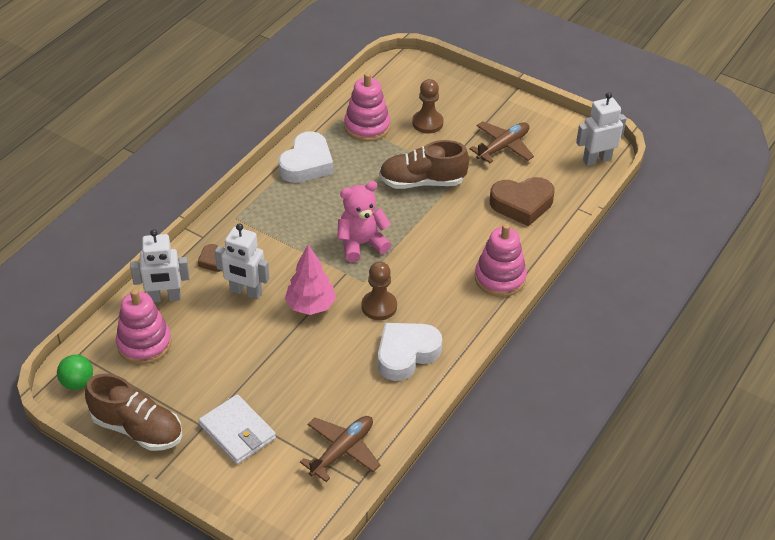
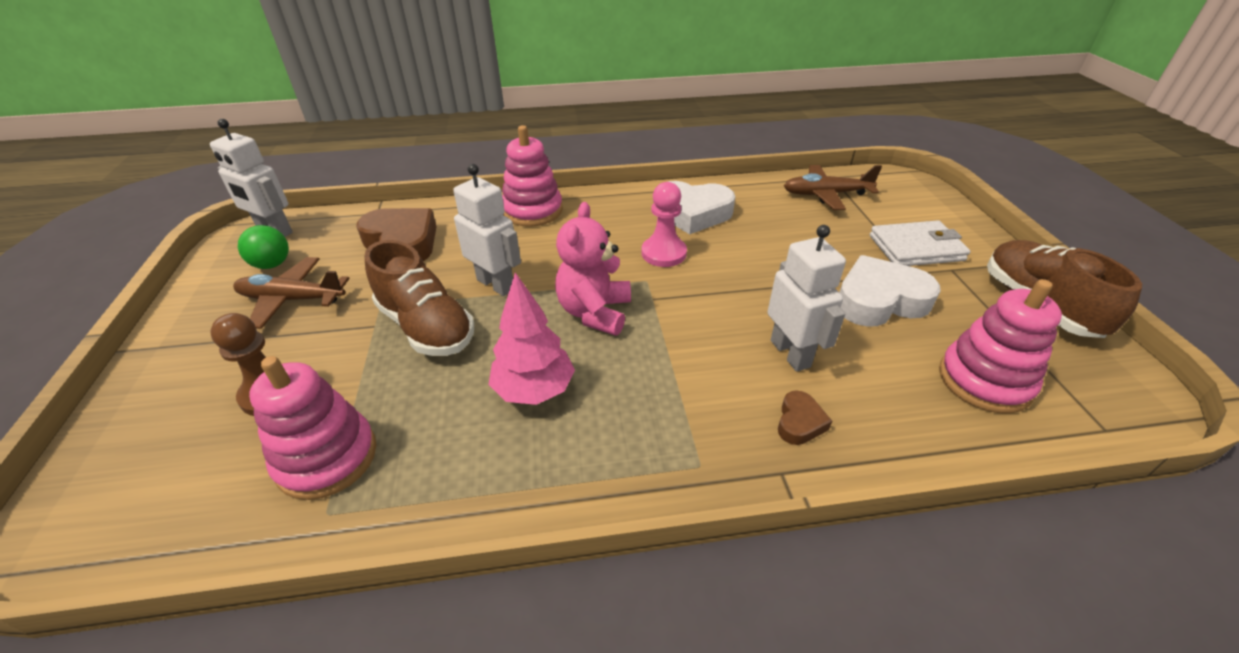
camera: 130 degrees left, 5 degrees down
(77, 383) = (1116, 393): green ball -> green ball (272, 264)
(164, 298) = (916, 420): white robot -> white robot (496, 284)
(237, 432) = (916, 248): white wallet -> white wallet turned 75 degrees clockwise
(307, 164) = (491, 469): white heart -> white heart (879, 300)
(310, 306) = (730, 294): pink tree -> pink tree (534, 390)
(361, 244) = (594, 312): pink teddy bear -> pink teddy bear turned 75 degrees clockwise
(379, 306) = (663, 253): brown pawn -> pink pawn

